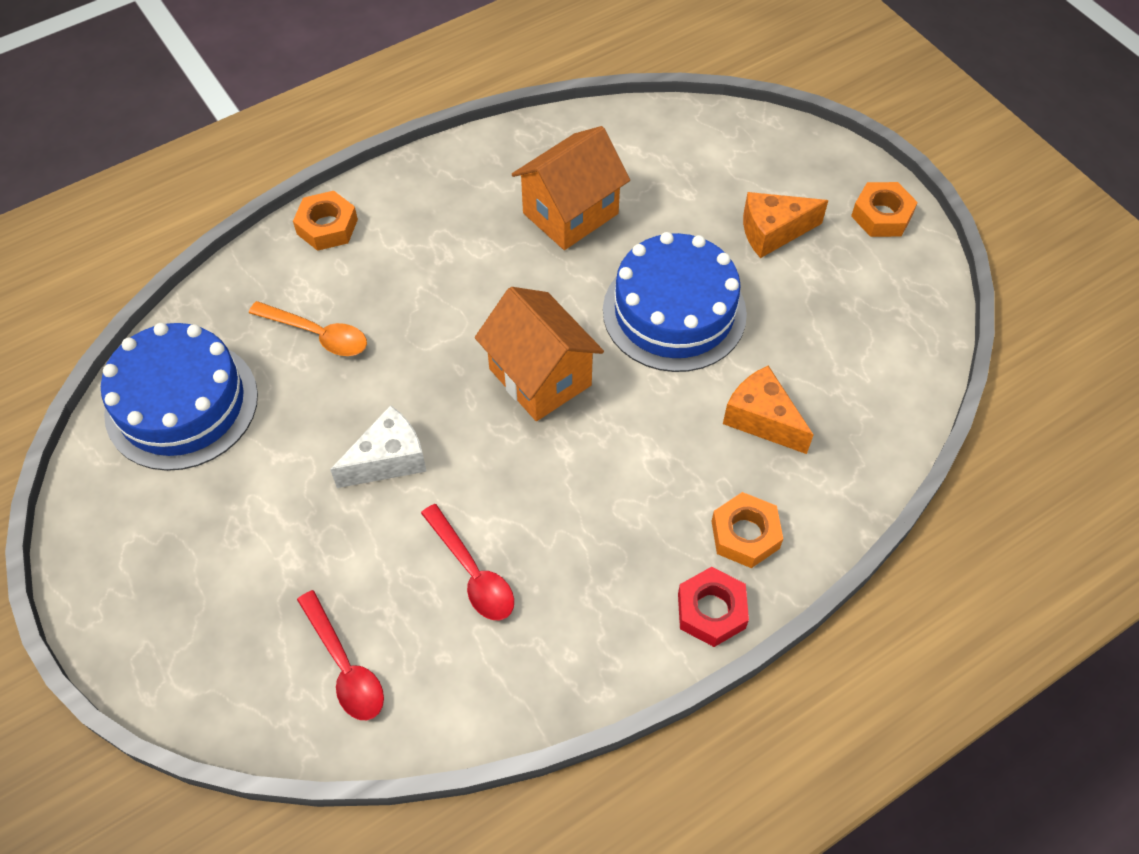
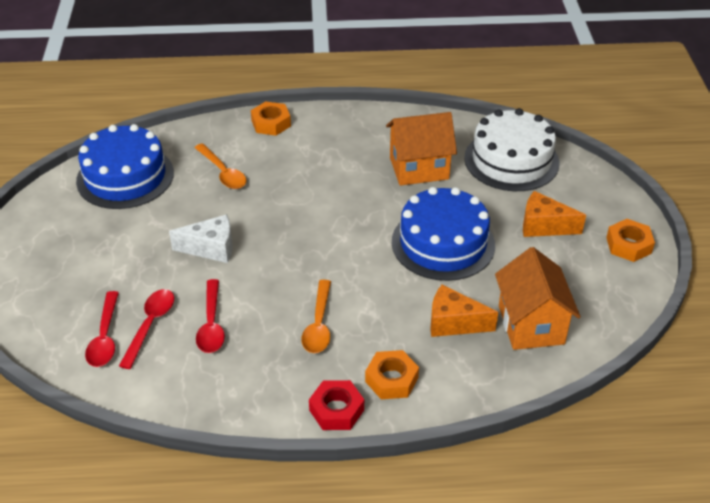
camera: 30 degrees right, 15 degrees down
(392, 616) = (150, 325): none -> red spoon
(540, 377) = (332, 243): orange house -> orange house (531, 324)
(607, 503) = (318, 325): none -> orange spoon
(673, 152) = (511, 160): none -> white cake
(762, 419) = (453, 323): orange cheese -> orange cheese turned 60 degrees counterclockwise

